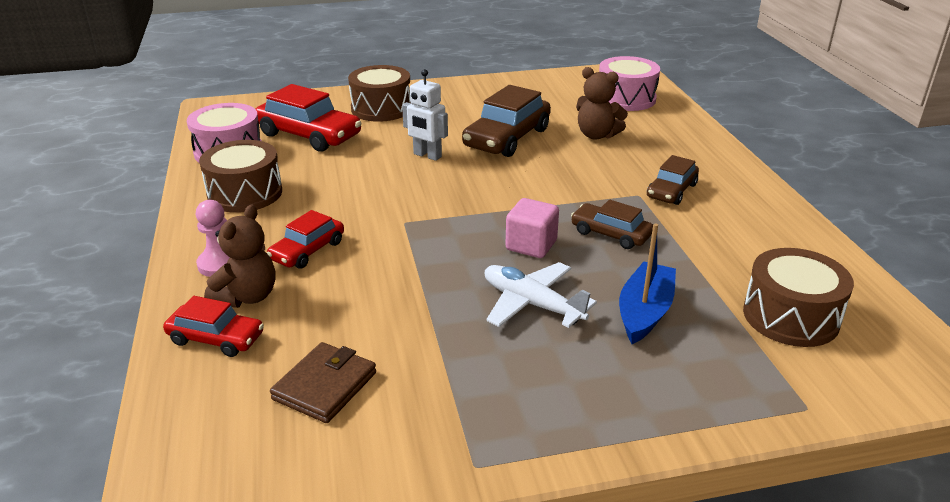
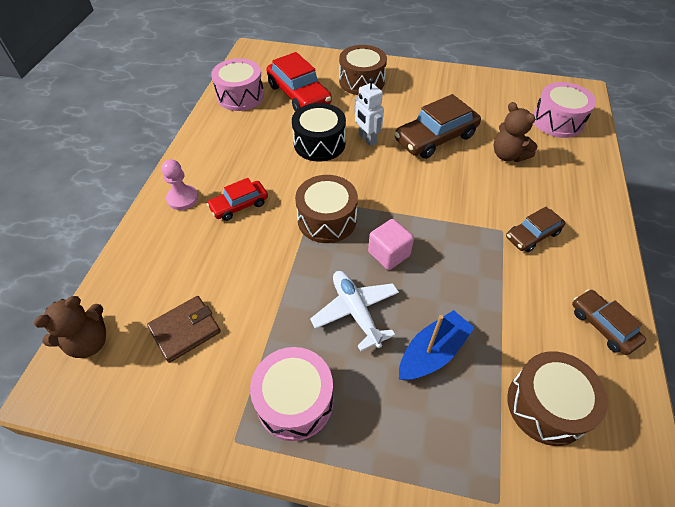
camera: 25 degrees right, 20 degrees up
(216, 338) = (147, 263): red car -> none
(245, 193) = (230, 139): brown drum -> brown drum (327, 219)
(246, 297) = (182, 233): brown teddy bear -> brown teddy bear (89, 342)
(370, 172) = (319, 143): none -> black drum
(522, 403) = (295, 401): none -> pink drum
(611, 234) = (455, 264): brown car -> brown car (603, 326)

